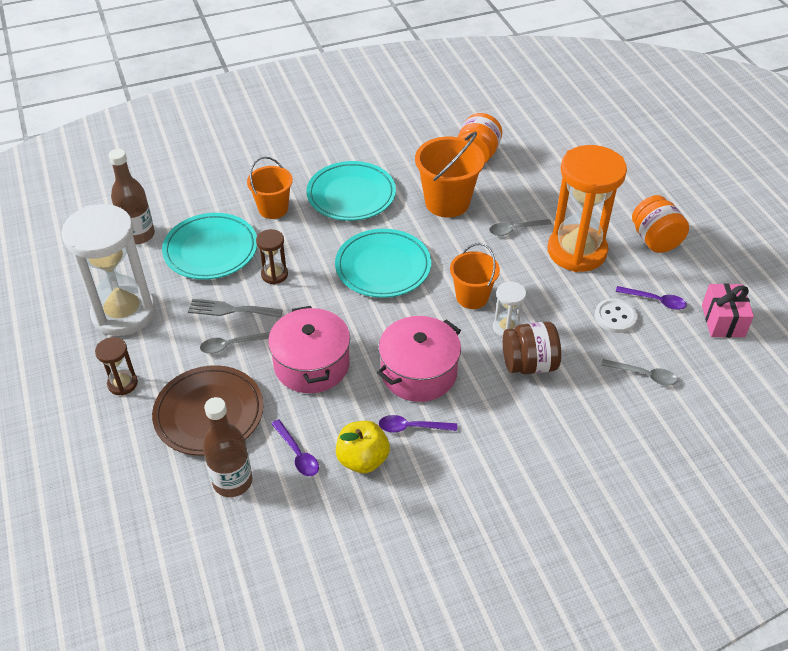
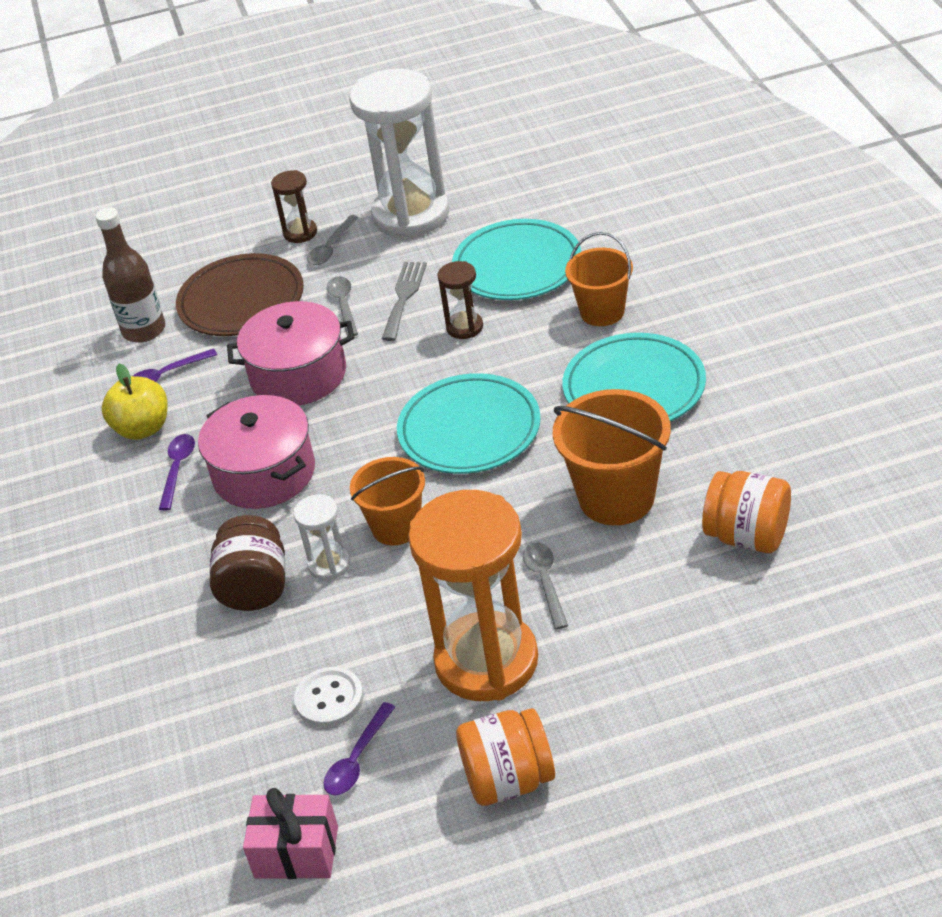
camera: 100 degrees right, 5 degrees down
(139, 235) = (551, 203): brown bottle -> none
(644, 375) = (205, 722): grey spoon -> grey spoon (331, 247)

